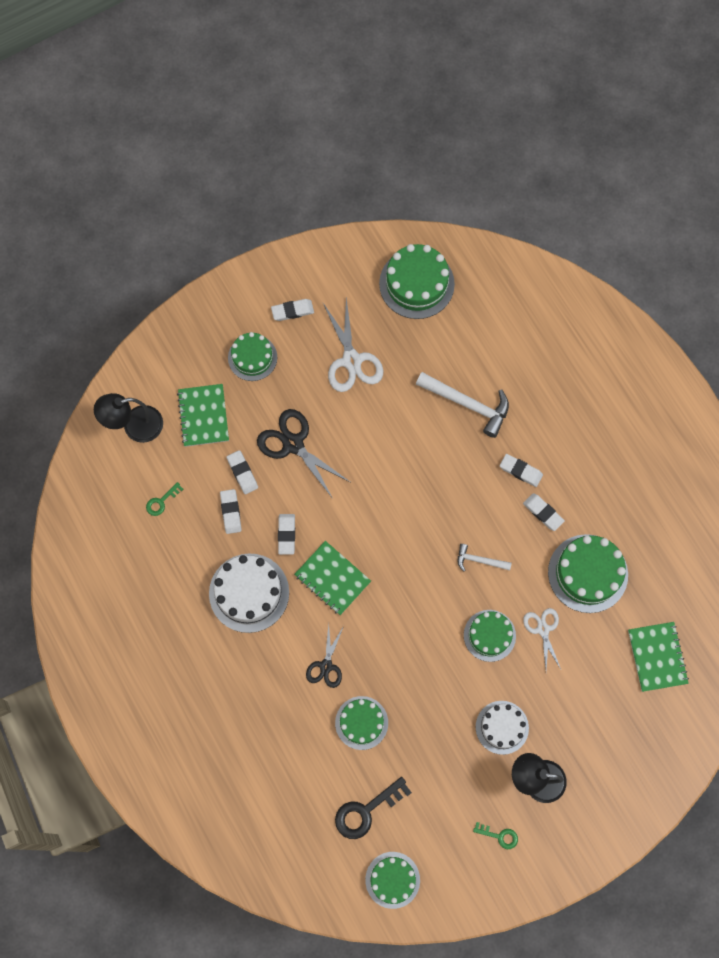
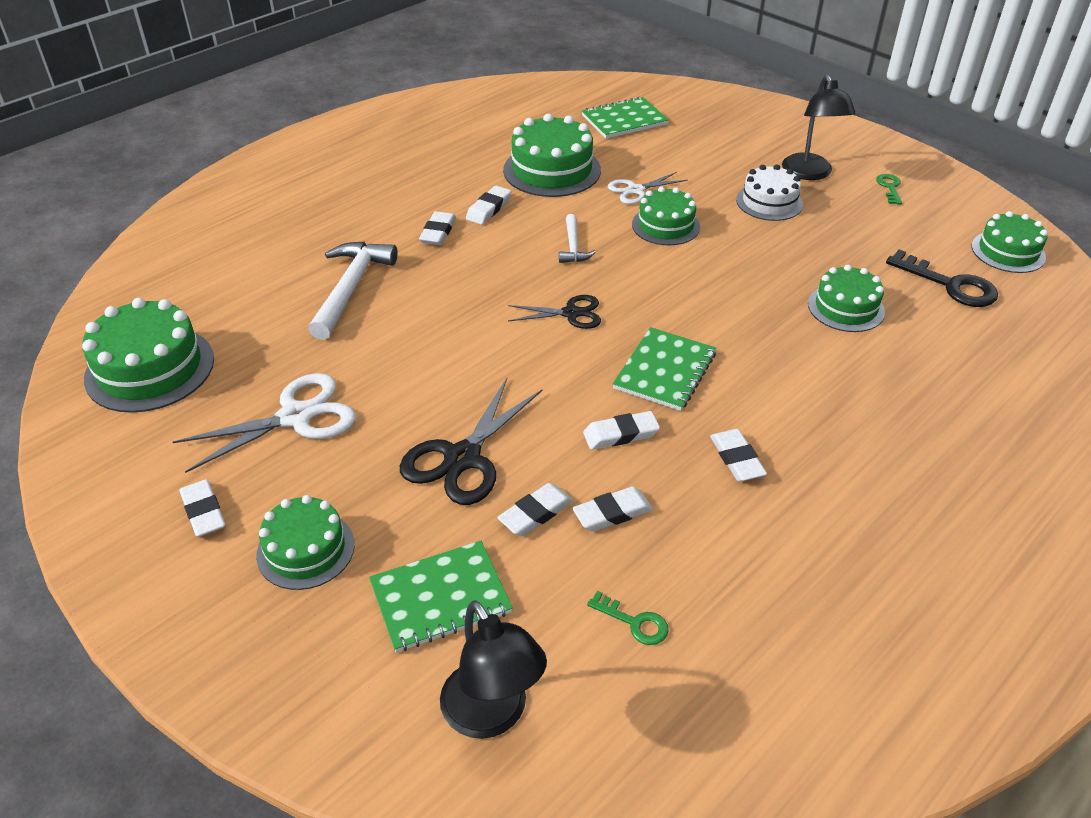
camera: 105 degrees left, 30 degrees down
(249, 593) = (737, 459): white cake -> white eraser
(326, 666) = (794, 353): black scissors -> black scissors (571, 313)

